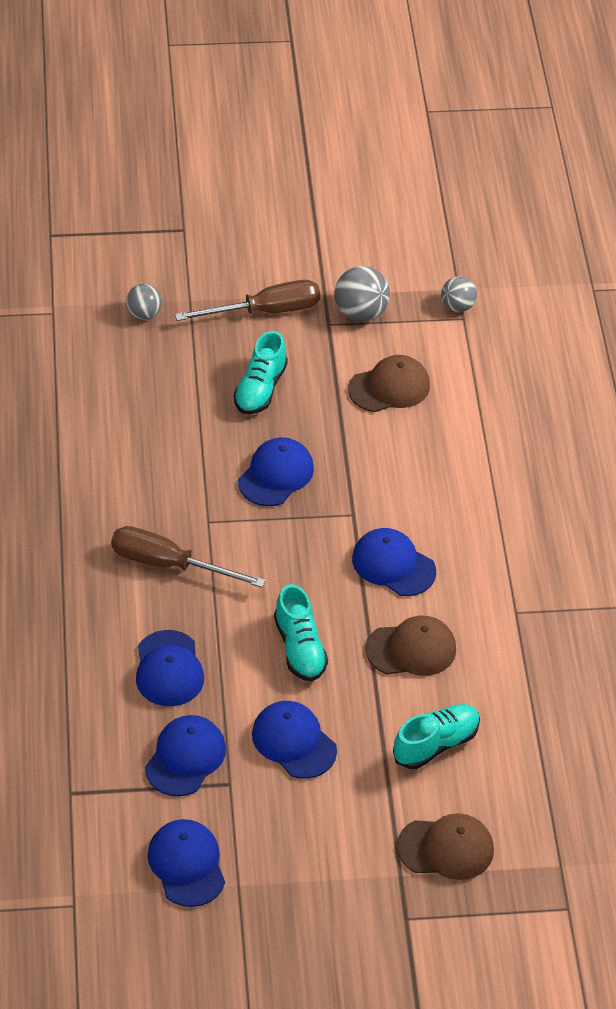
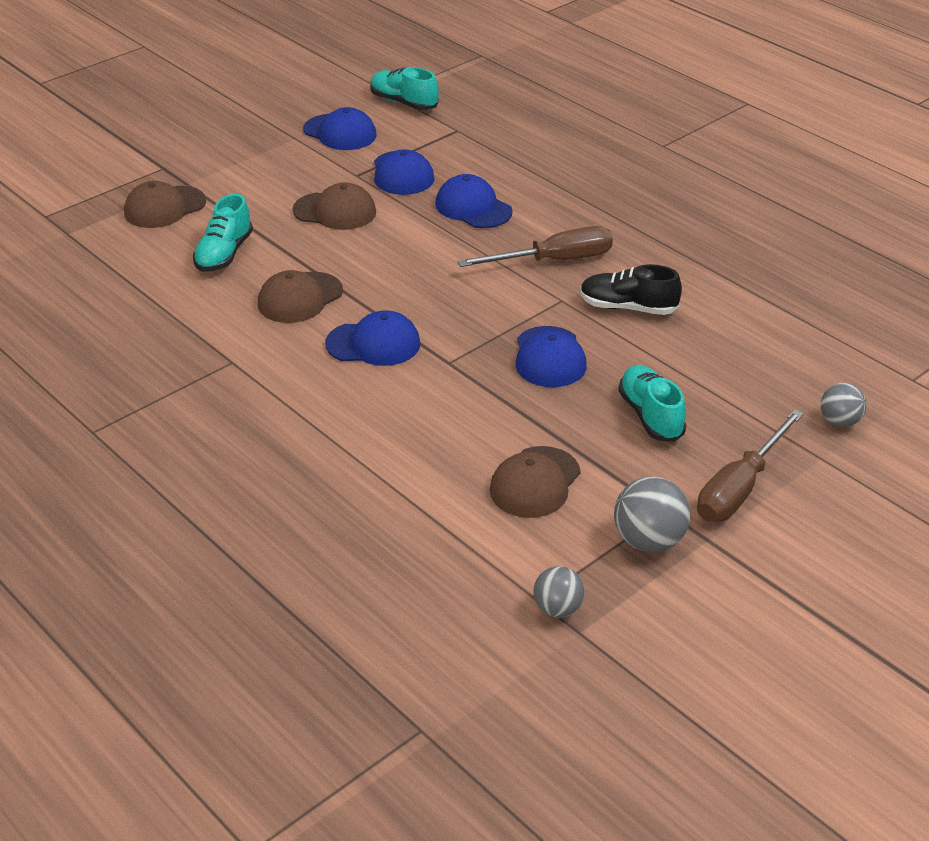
camera: 145 degrees right, 10 degrees down
(167, 484) = (628, 307): none -> black shoe
(294, 742) = (335, 211): blue cap -> brown cap
(300, 648) = (390, 260): turquoise shoe -> turquoise shoe (403, 103)

